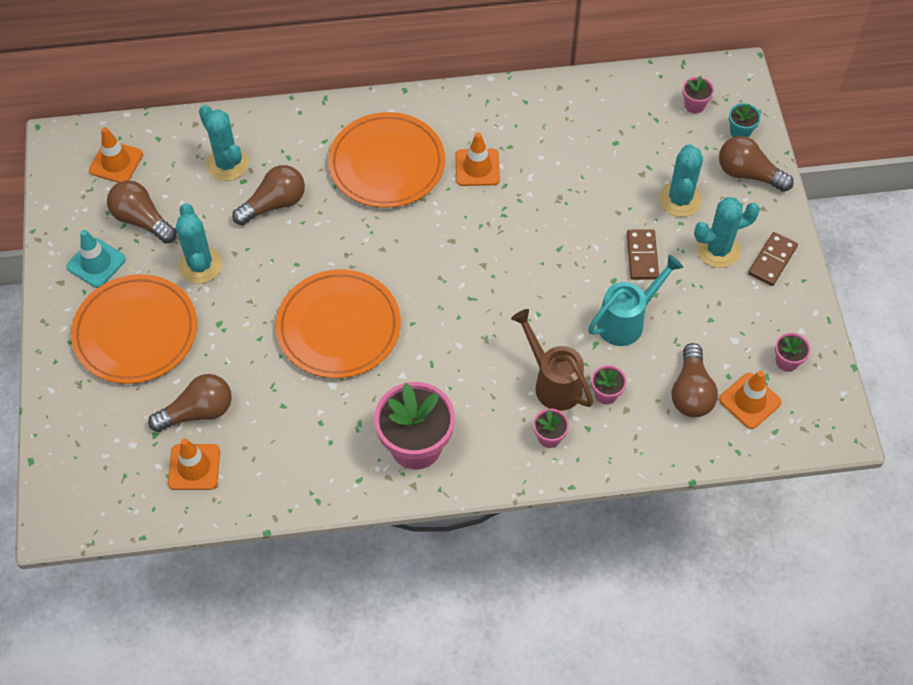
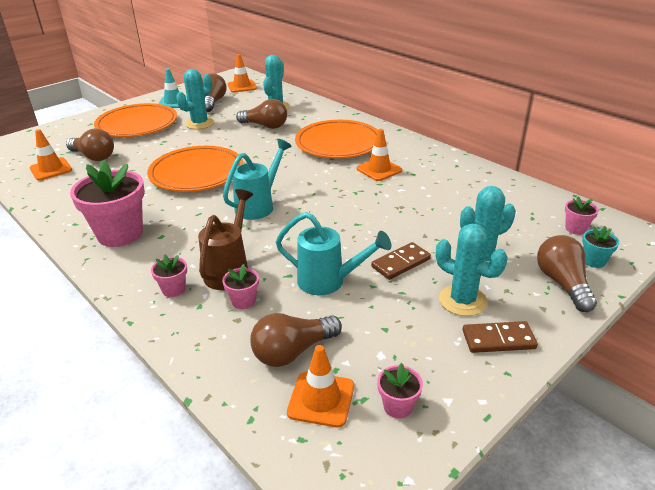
camera: 55 degrees right, 25 degrees down
(460, 306) = (259, 205): none -> turquoise watering can

